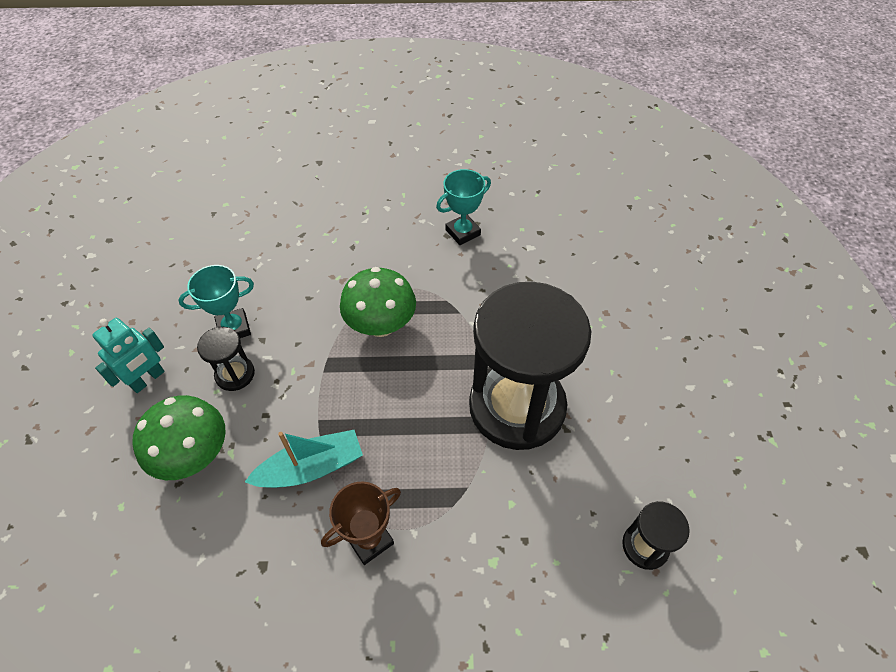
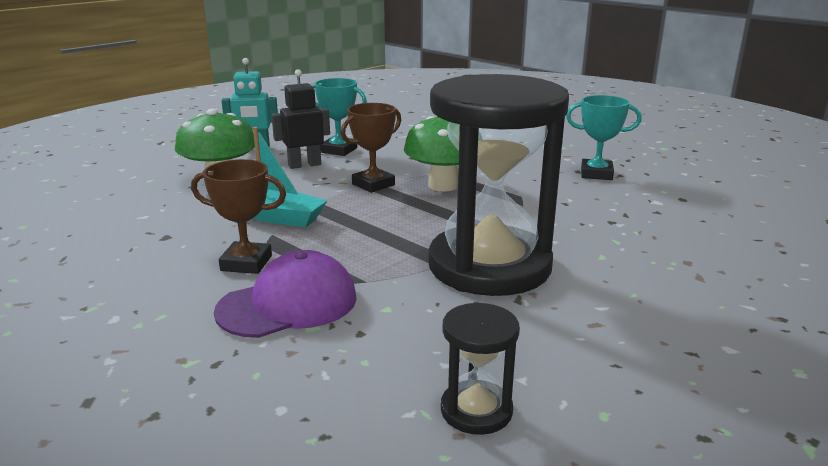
camera: 45 degrees right, 30 degrees down
(235, 374) = (304, 165): black hourglass -> black robot
(329, 363) = (373, 184): none -> brown trophy
(454, 555) = (288, 304): none -> purple cap

